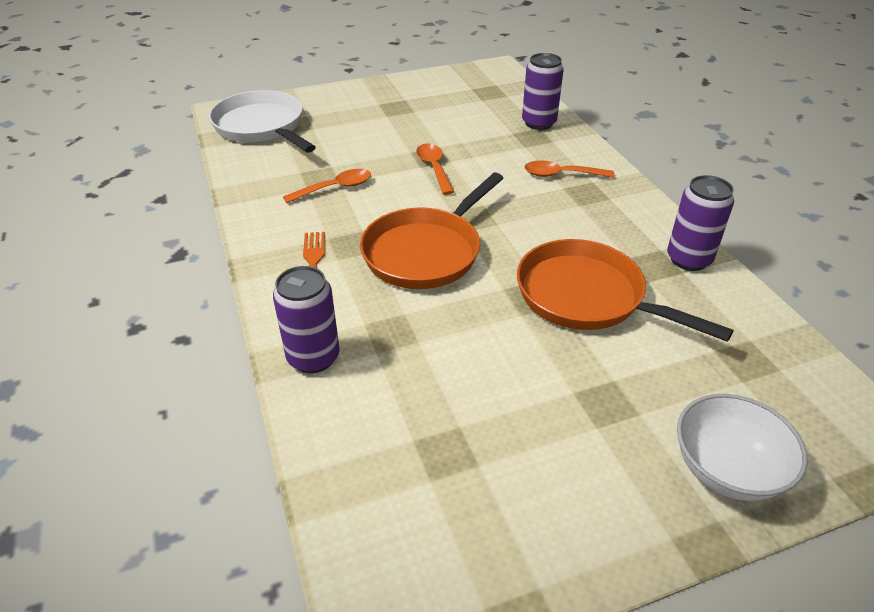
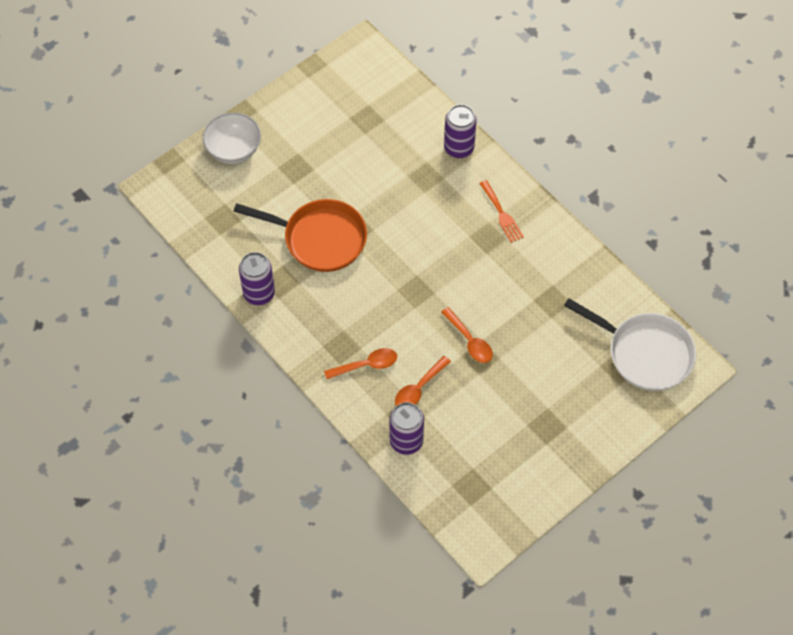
camera: 160 degrees right, 20 degrees up
(335, 188) = (532, 291): orange spoon -> orange spoon (419, 388)
(426, 251) = (434, 246): orange pan -> none

